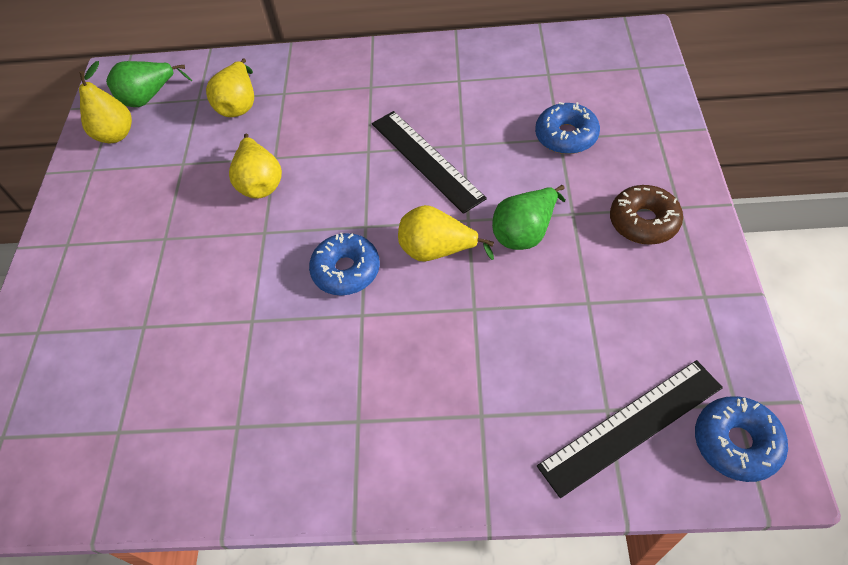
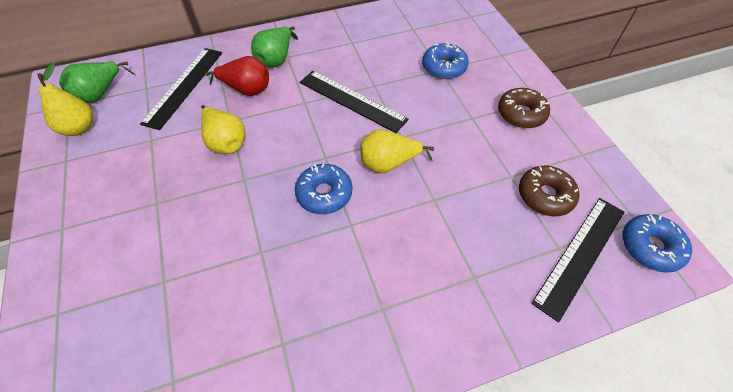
camera: 25 degrees left, 0 degrees up
(239, 105) = (184, 86): yellow pear -> black ruler
(307, 122) = (246, 89): none -> red pear
(525, 232) = (446, 137): green pear -> green pear (276, 59)
(622, 339) = (545, 195): none -> brown donut

